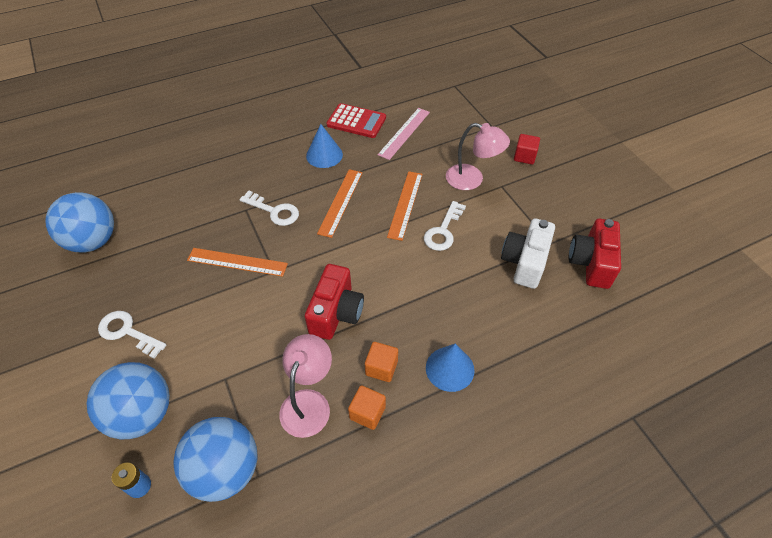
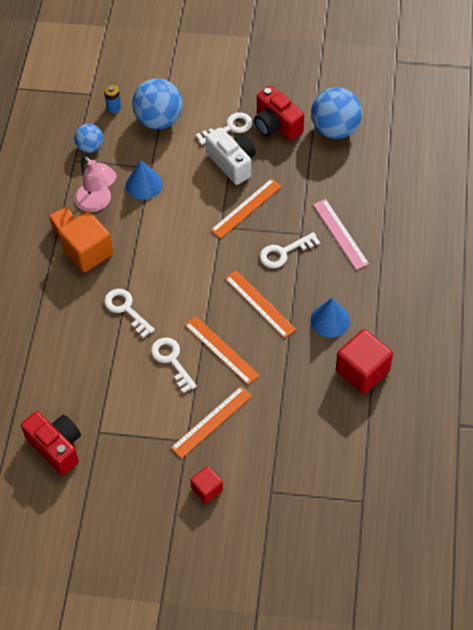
camera: 125 degrees right, 5 degrees up
(225, 470) = (90, 147): blue ball -> blue ball, size x0.57
(336, 313) = (152, 248): red camera -> red camera (276, 125)
(356, 121) = (362, 371): red calculator -> red cube
(381, 368) = (88, 252): orange cube -> orange cube, size x1.80
(404, 133) = (316, 403): pink ruler -> pink ruler (340, 234)
(422, 292) = (126, 310): none -> white key
(450, 369) = (55, 290): blue cone -> blue cone (144, 184)
(472, 179) = (211, 421): pink lamp -> orange ruler
(525, 262) = (96, 398): white camera -> white camera (232, 163)

